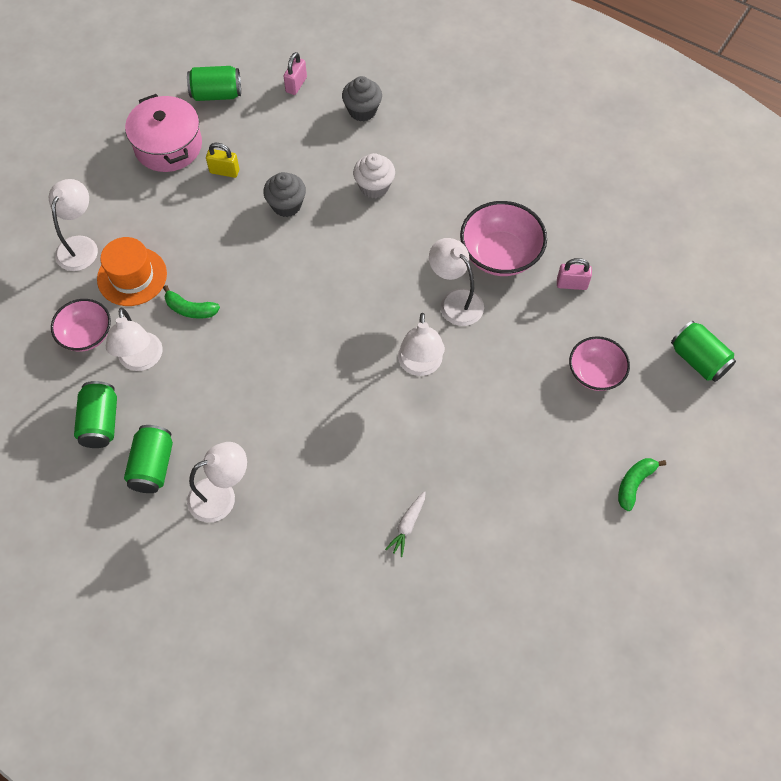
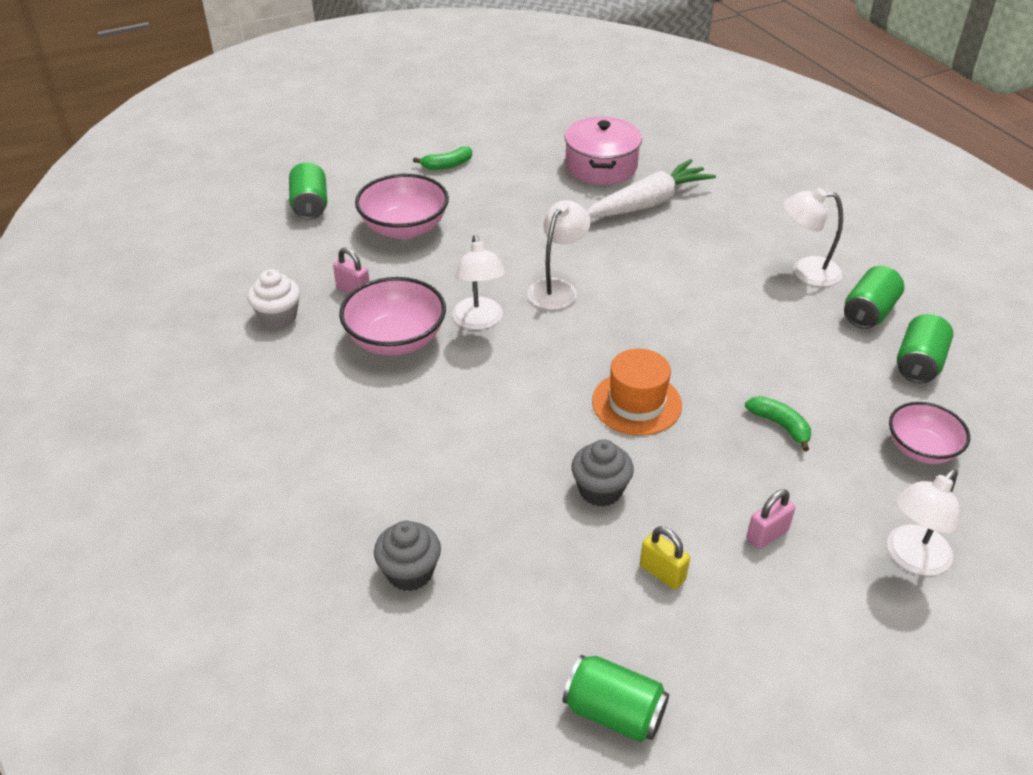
camera: 150 degrees left, 20 degrees down
(132, 276) = (845, 490): orange hat -> orange hat (636, 403)
(141, 360) = (857, 399): white lamp -> none
(168, 146) = (732, 654): pink pot -> pink pot (601, 166)
(296, 85) = (475, 664): pink padlock -> pink padlock (767, 535)
(374, 186) = (474, 464): white cupcake -> white cupcake (278, 317)
(407, 525) = (648, 203): white carrot -> white carrot, size x2.29
(595, 373) = (404, 228): pink bowl -> pink bowl, size x1.51

